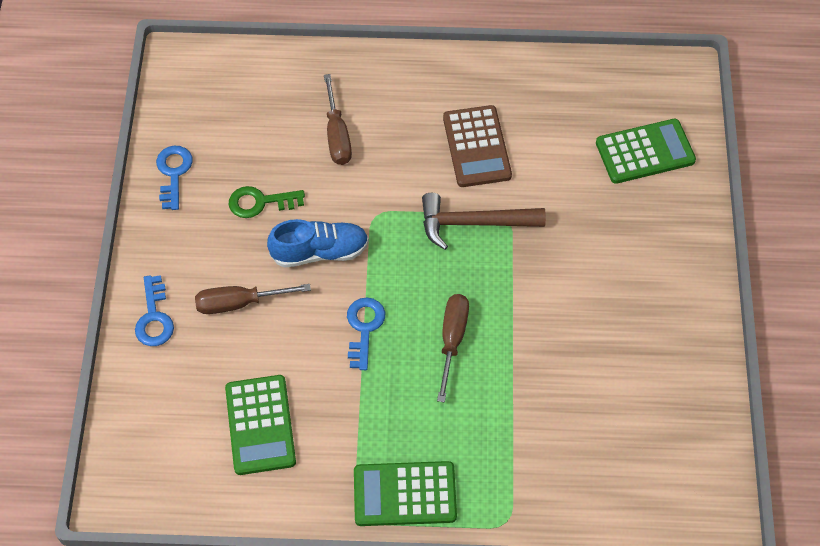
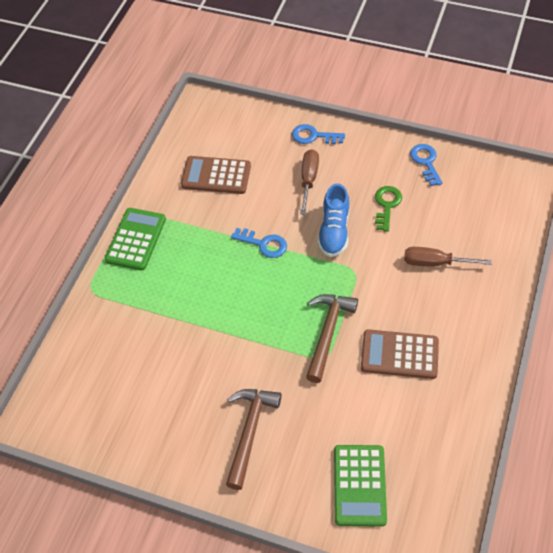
camera: 110 degrees right, 5 degrees down
(174, 173) = (426, 162): blue key -> blue key turned 120 degrees counterclockwise
(260, 425) = (216, 175): green calculator -> brown calculator
(452, 340) = (234, 293): brown screwdriver -> none
(629, 268) = (249, 432): none -> brown hammer

